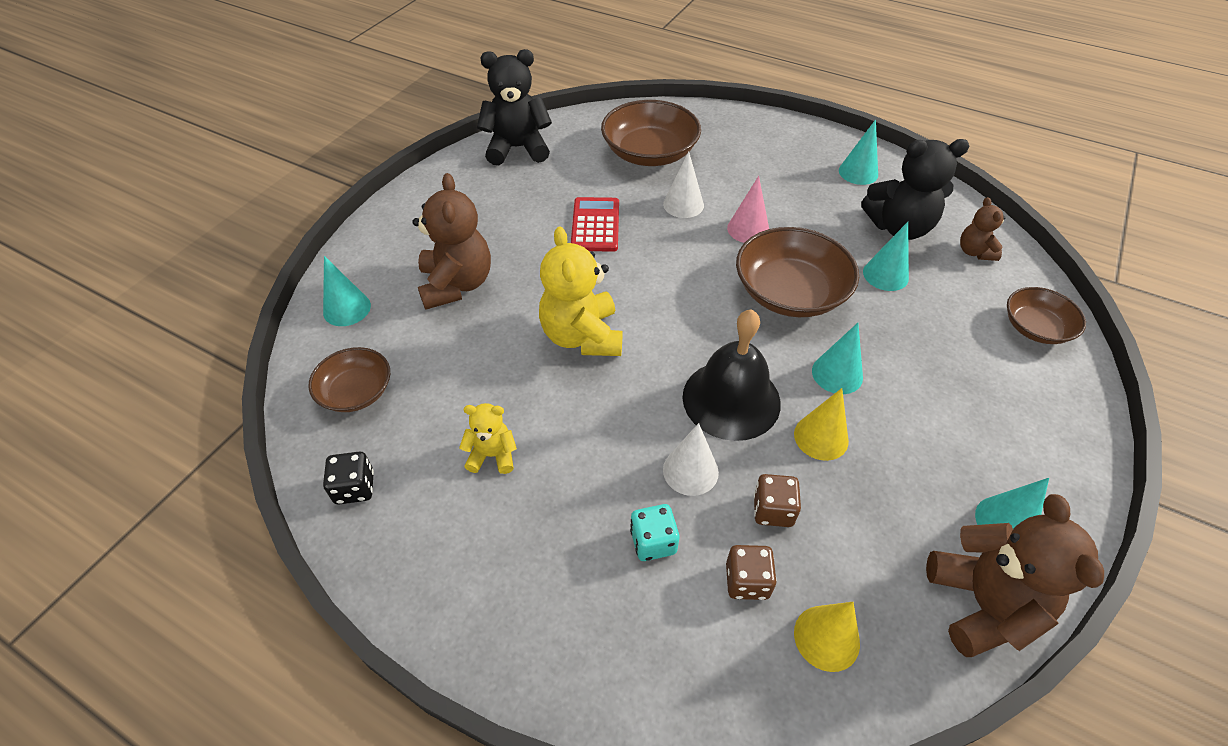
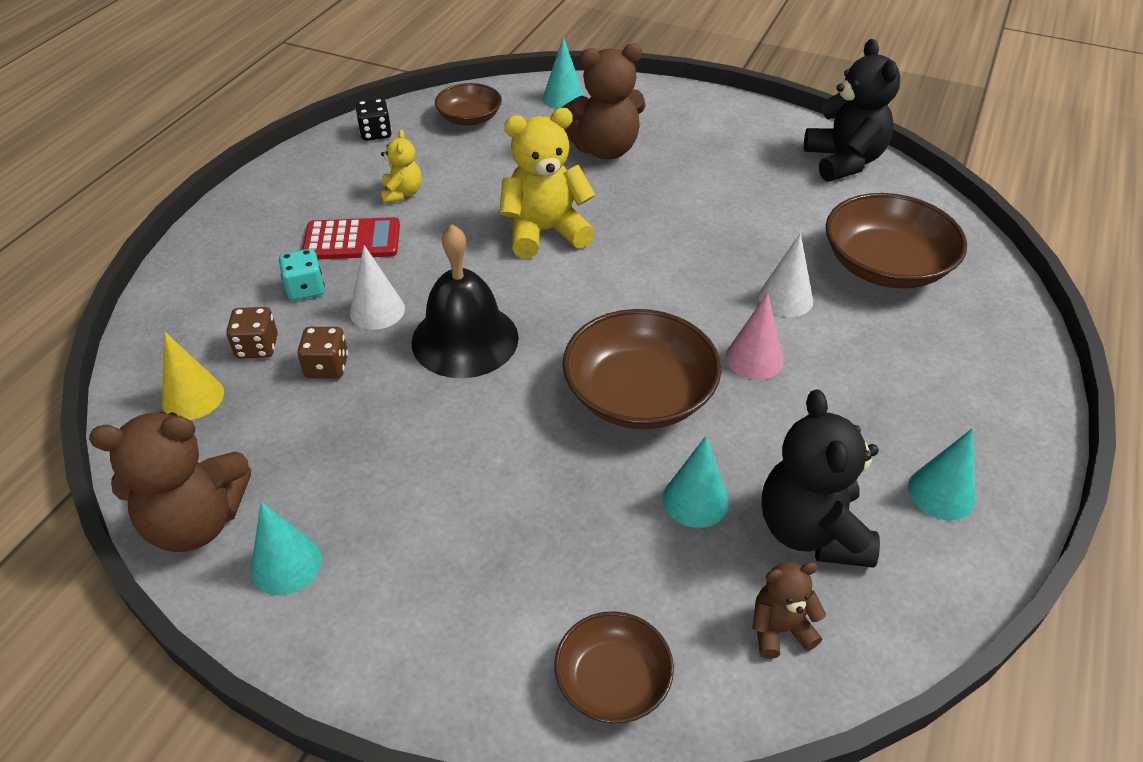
camera: 85 degrees right, 5 degrees down
(595, 225) = (721, 229): red calculator -> red calculator (352, 240)
(821, 437) = (413, 409): yellow cone -> none
(837, 374) = (505, 430): turquoise cone -> none

